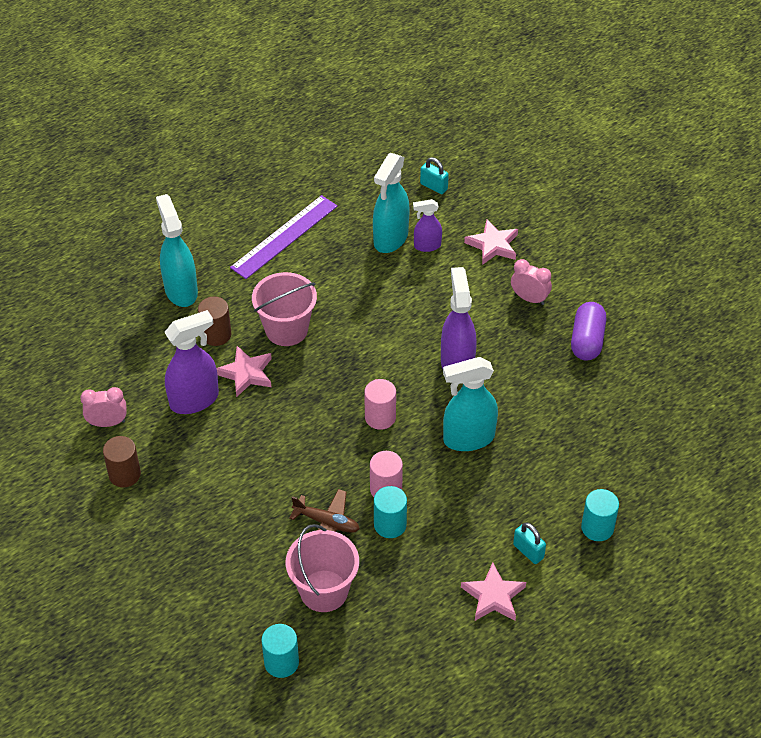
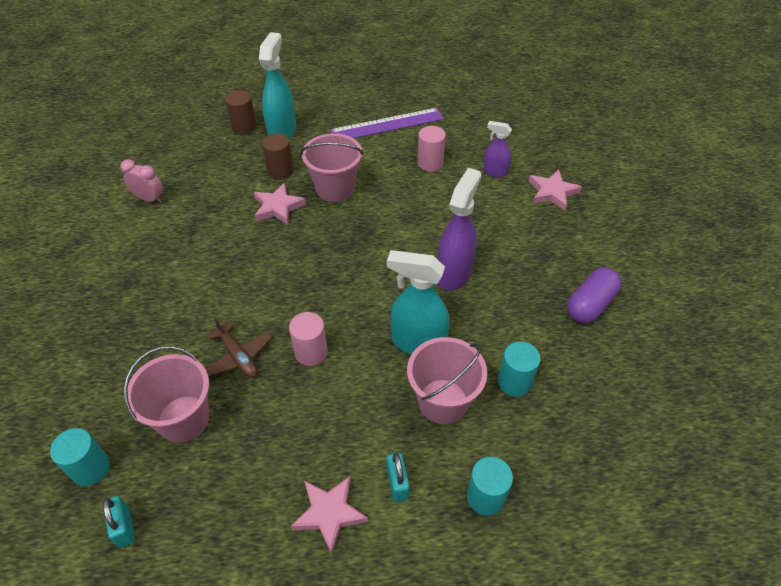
camera: 30 degrees right, 0 degrees up
(124, 474) = (125, 241): brown cylinder -> brown cylinder (244, 127)
(195, 400) = (224, 210): purple spray bottle -> none
(380, 417) = (354, 288): pink cylinder -> pink cylinder (430, 163)
(390, 238) = (468, 156): turquoise spray bottle -> none
(390, 525) = (289, 386): turquoise cylinder -> turquoise cylinder (514, 382)
(434, 186) = (531, 133): turquoise padlock -> turquoise padlock (124, 527)
(520, 475) = (443, 401): none -> pink bucket
(529, 298) = (557, 246): pink clock -> none

